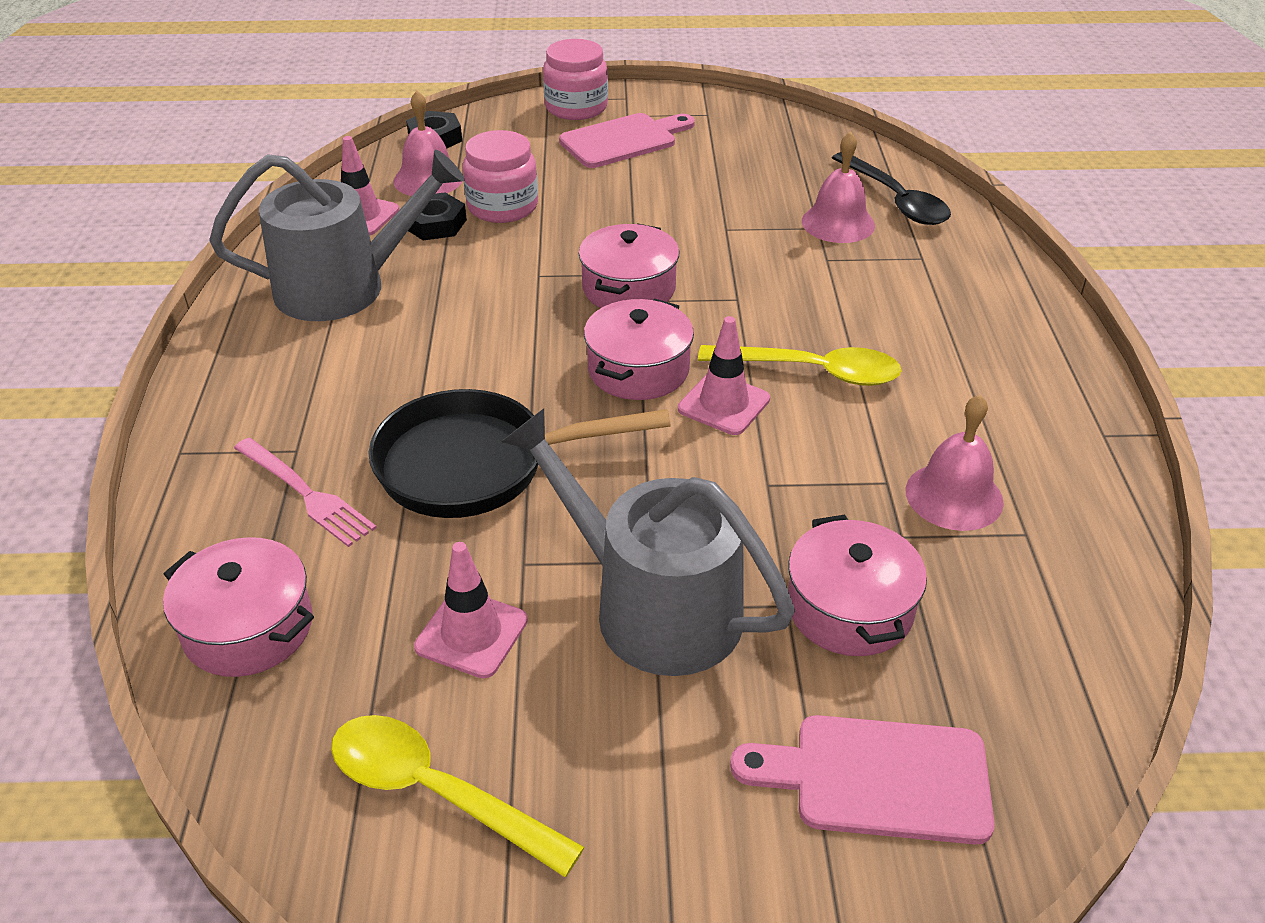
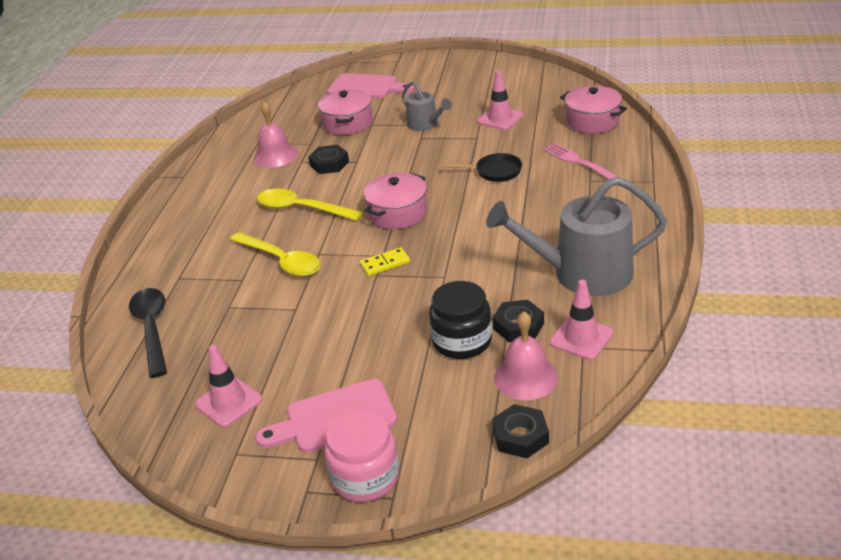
camera: 165 degrees left, 5 degrees down
(436, 792) = (514, 85): yellow spoon -> yellow spoon (281, 261)
(476, 465) = (494, 172): black pan -> black pan, size x0.53
(502, 206) = (462, 341): pink jar -> black jar
(629, 288) = (385, 264): pink pot -> yellow domino
(653, 607) = (425, 124): grey watering can -> grey watering can, size x0.52
(723, 404) = (359, 195): pink traffic cone -> pink traffic cone (229, 402)
(821, 476) = (329, 164): none -> black nut
(838, 223) = (211, 309): pink bell -> none

